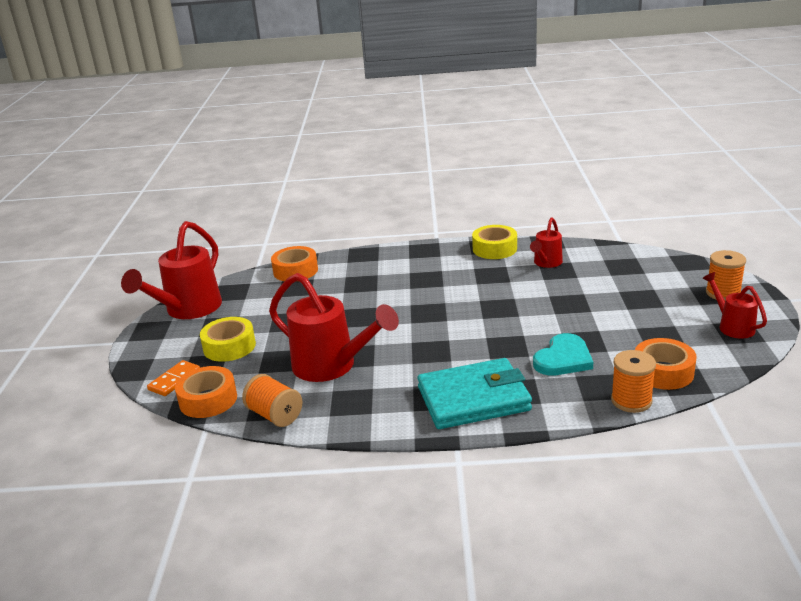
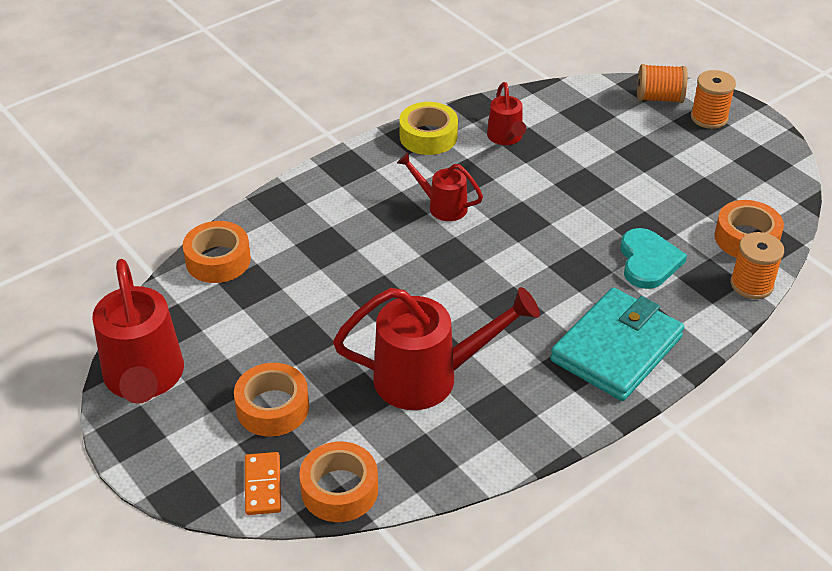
camera: 40 degrees left, 15 degrees up
(229, 346) = (272, 407): yellow tape -> orange tape
(275, 415) = (441, 469): orange spool -> orange spool (659, 98)
(732, 326) = (753, 158): red watering can -> red watering can (442, 206)

